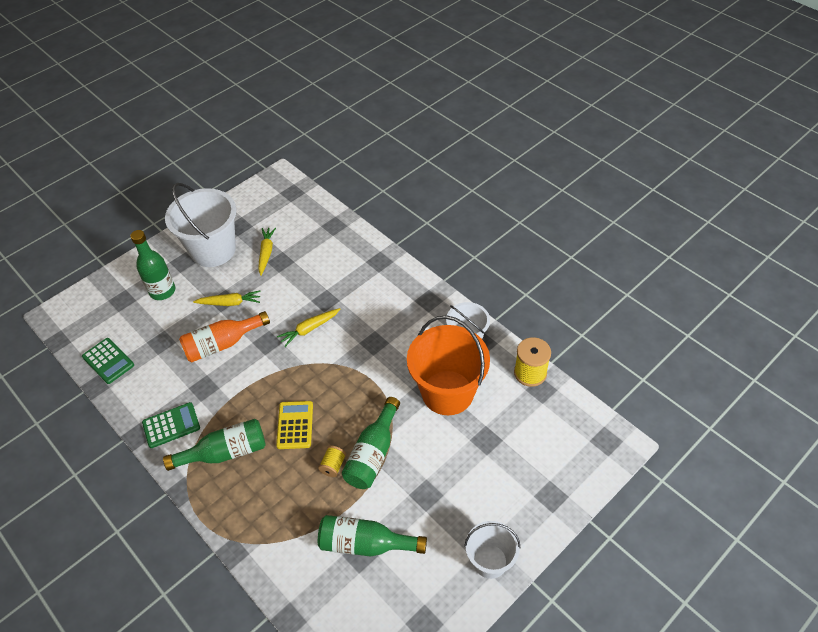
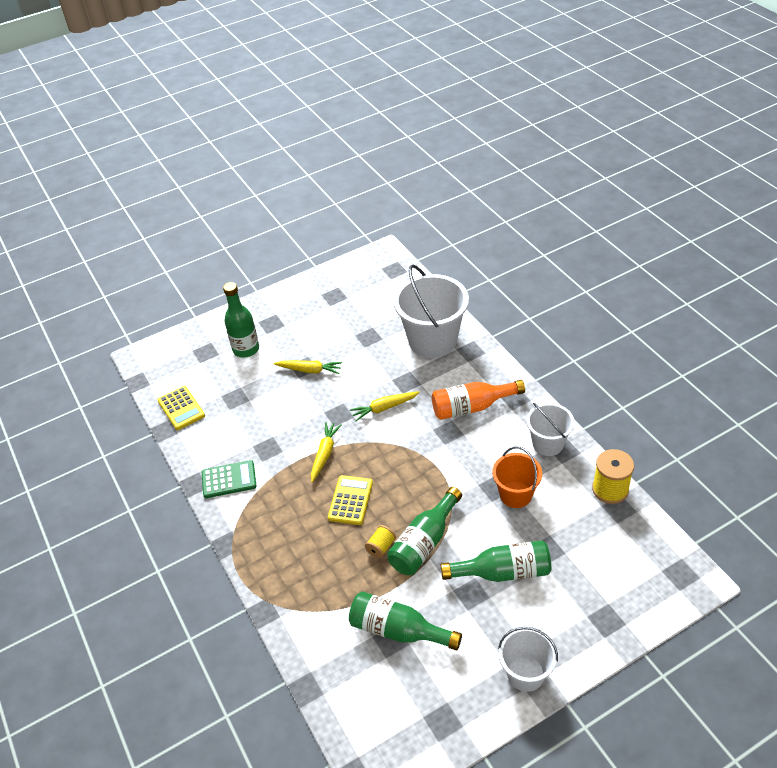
camera: 15 degrees right, 5 degrees down
(108, 361) = (181, 408): green calculator -> yellow calculator
(213, 250) = (303, 316): white bucket -> white bucket (432, 340)
(222, 344) = (294, 409): orange bottle -> orange bottle (472, 407)
(225, 452) = (275, 515): green bottle -> green bottle (502, 572)
(266, 253) = (356, 326): yellow carrot -> yellow carrot (325, 454)
(447, 392) = (515, 494): orange bucket -> orange bucket, size x0.57

